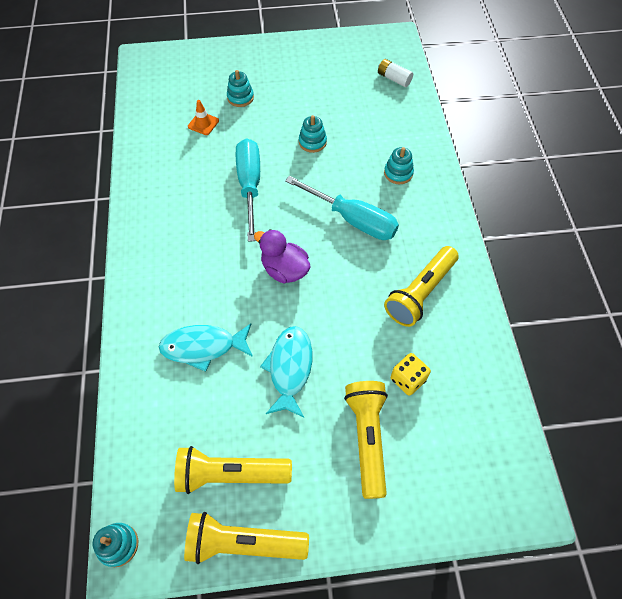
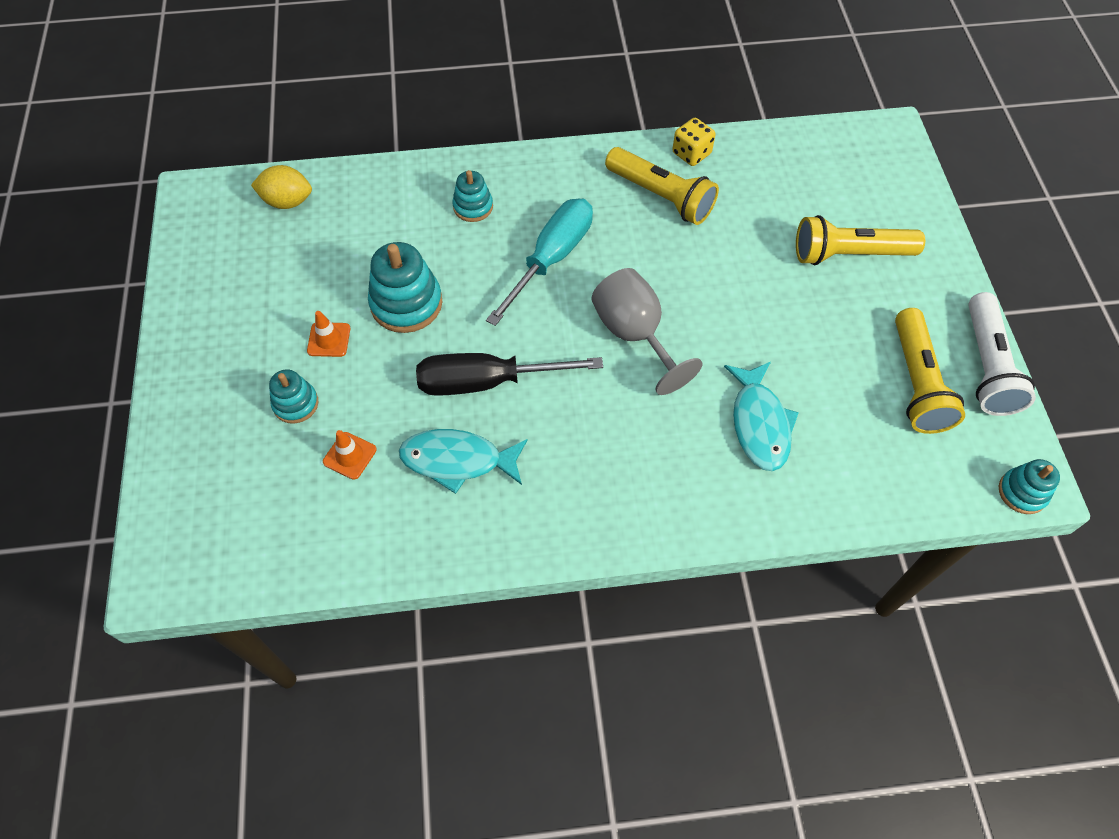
camera: 90 degrees left, 0 degrees up
(243, 543) = (986, 366): yellow flashlight -> white flashlight
(250, 185) = (485, 382): turquoise screwdriver -> black screwdriver
(284, 270) = (635, 335): purple duck -> grey goblet
(285, 107) = (329, 340): none -> orange traffic cone
(290, 368) = (777, 327): turquoise fish -> turquoise fish (458, 460)
(312, 142) = (406, 303): turquoise stacking toy -> turquoise stacking toy, size x1.69
(394, 79) = (287, 201): white battery -> yellow lemon
(408, 379) = (775, 215): yellow dice -> yellow dice (691, 153)

